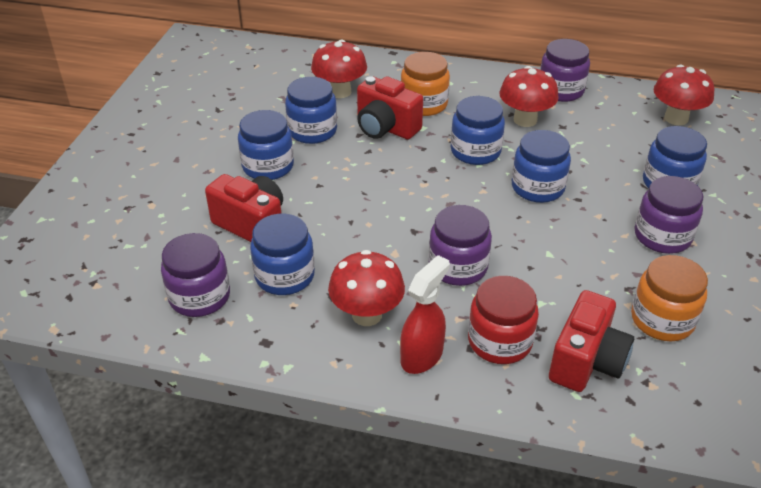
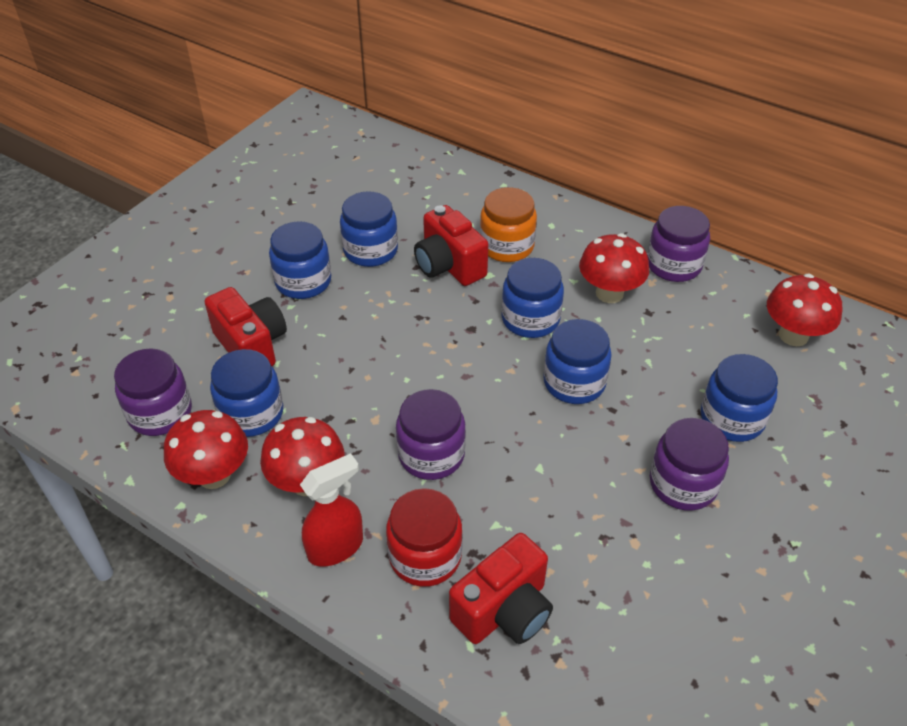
camera: 20 degrees right, 5 degrees up
(340, 92) = (425, 209): red mushroom -> red mushroom (214, 475)
(662, 320) = (619, 587): orange jar -> none

